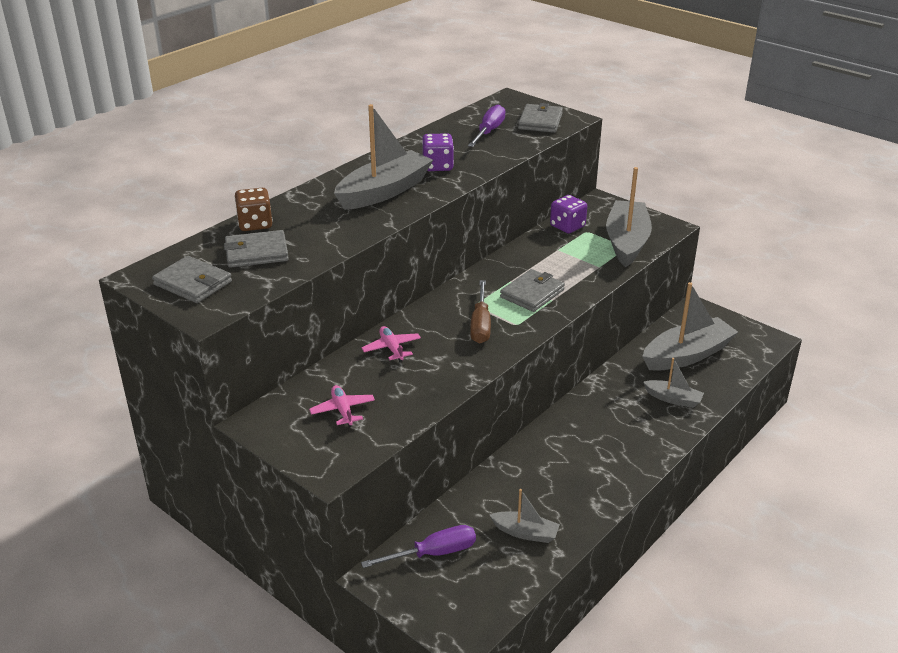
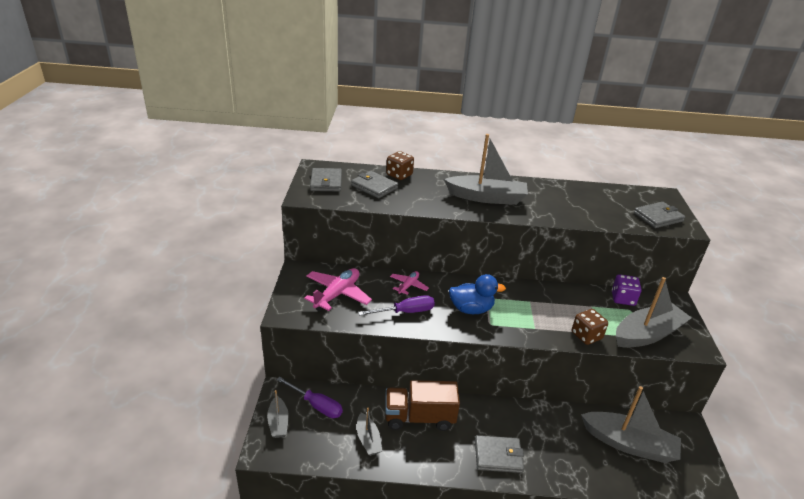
camera: 50 degrees right, 0 degrees up
(342, 410) = (337, 294): pink plane -> pink plane, size x1.75
(437, 166) = (541, 203): purple dice -> none
(480, 324) = (471, 309): brown screwdriver -> blue duck
(489, 132) = (610, 204): purple screwdriver -> purple screwdriver (405, 312)
(531, 476) = (419, 417): none -> brown truck
(532, 293) = (529, 316): grey wallet -> grey wallet (498, 456)
(594, 276) = (586, 336): none -> brown dice
(673, 399) = (572, 458): grey boat -> grey boat (278, 422)

